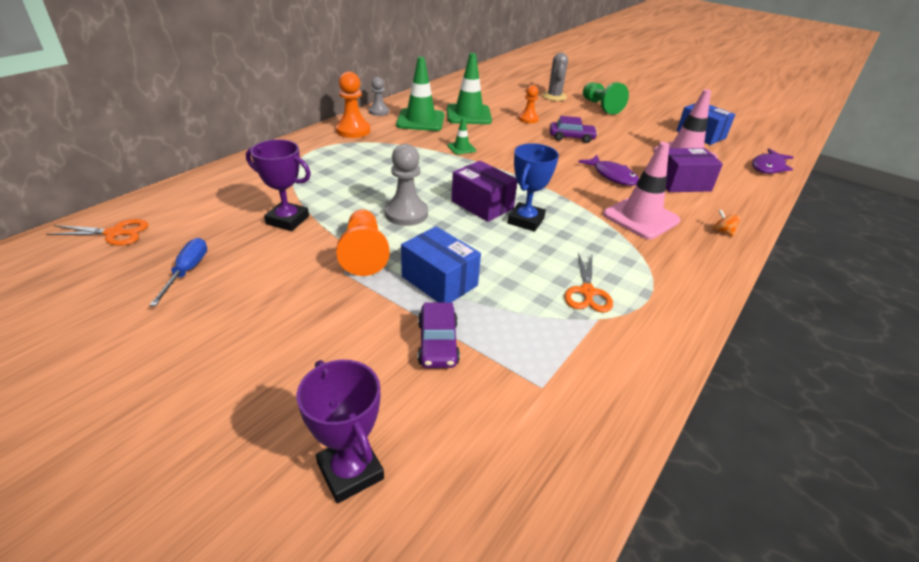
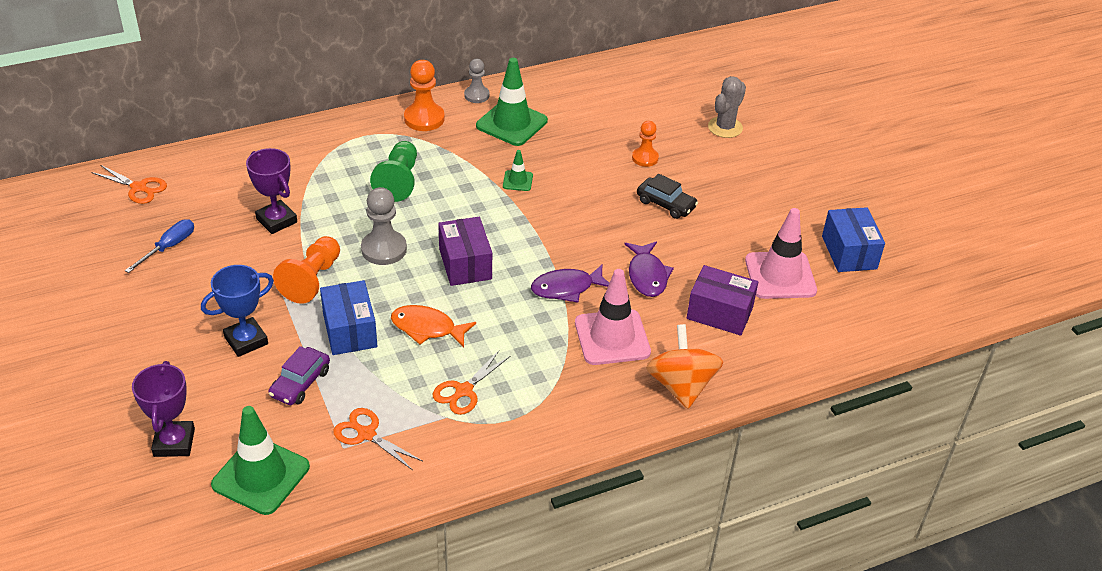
camera: 30 degrees right, 5 degrees up
(468, 115) = (577, 130): green traffic cone -> green traffic cone (261, 476)
(503, 256) = (427, 328): none -> orange fish
(526, 220) = (489, 298): blue trophy -> blue trophy (246, 340)
(549, 363) = (366, 434): none -> orange scissors
(571, 137) = (666, 204): purple car -> black car
(601, 106) = (769, 163): green pawn -> green pawn (398, 181)
(722, 231) = (681, 386): orange spinning top -> orange spinning top, size x2.46
(768, 167) = (869, 330): purple fish -> purple fish (566, 288)

